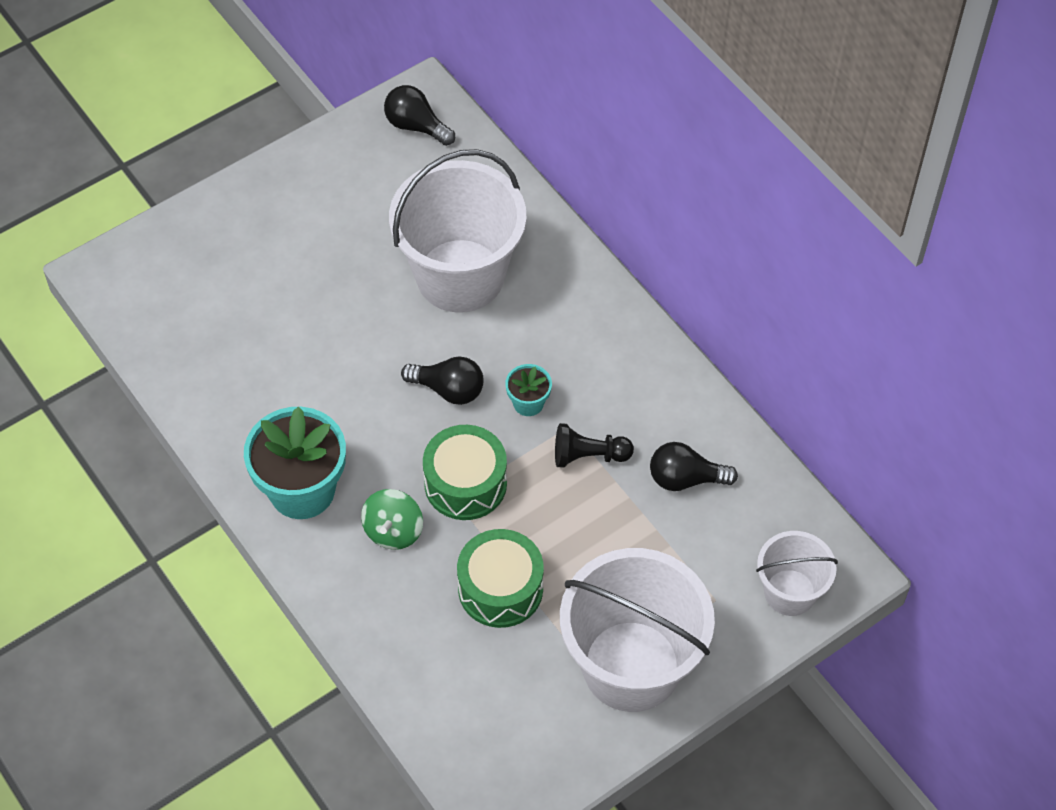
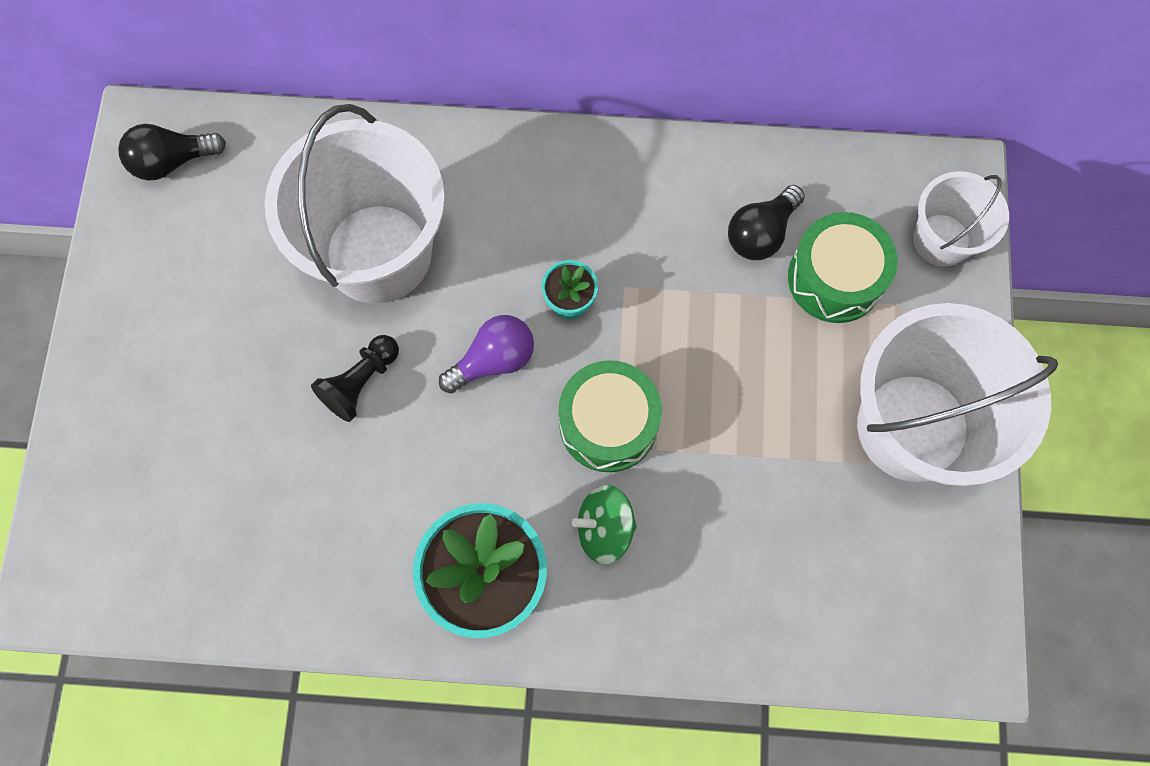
camera: 50 degrees left, 15 degrees up
(393, 531) = (604, 529): green spinning top -> green spinning top turned 120 degrees clockwise
(448, 389) = (493, 360): black light bulb -> purple light bulb
(500, 589) = (745, 479): green drum -> green drum (835, 278)
(588, 456) = (669, 294): black pawn -> black pawn (360, 382)

